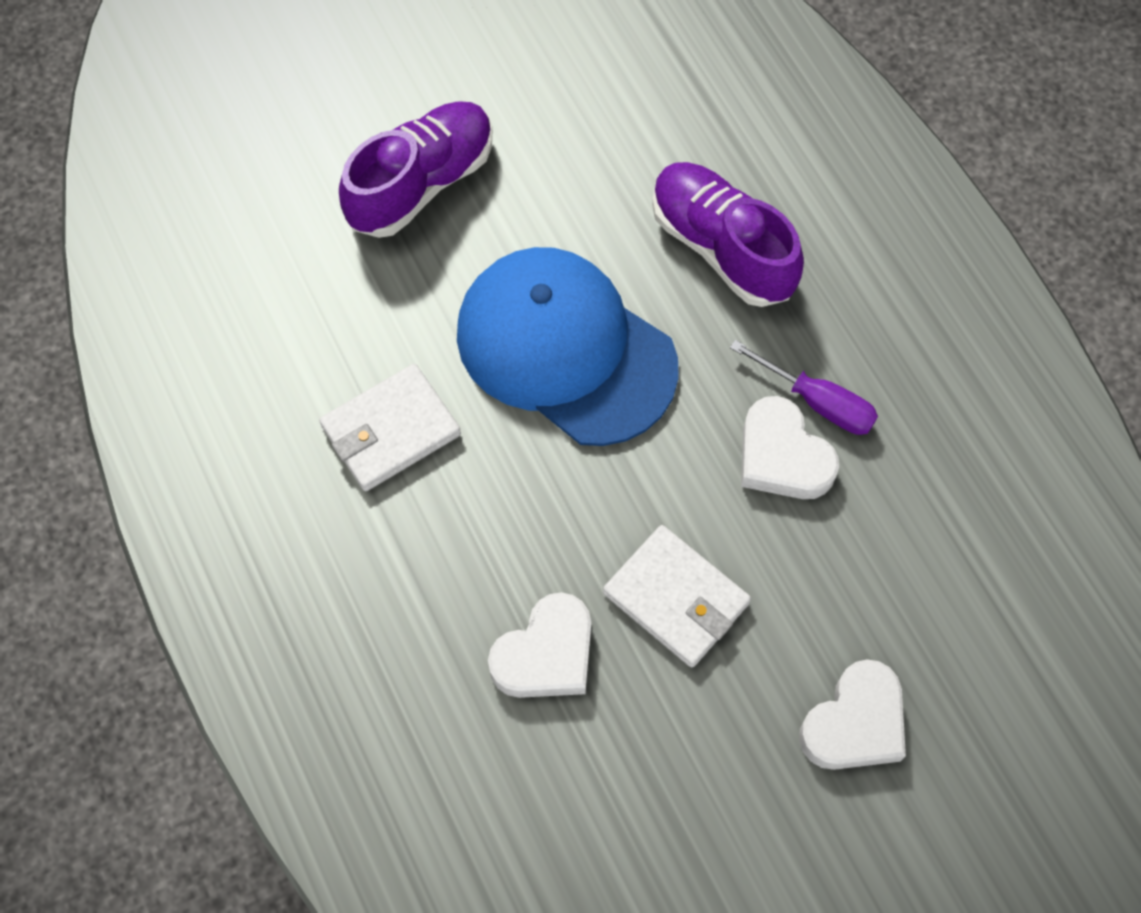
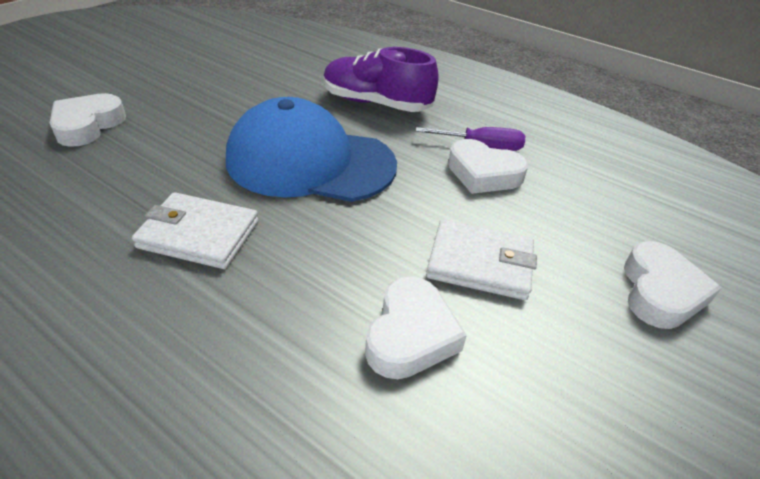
camera: 30 degrees left, 25 degrees down
(315, 171) = (88, 125): none -> white heart
(391, 430) = (199, 234): white wallet -> white wallet turned 75 degrees clockwise
(421, 183) = (170, 116): purple shoe -> none

